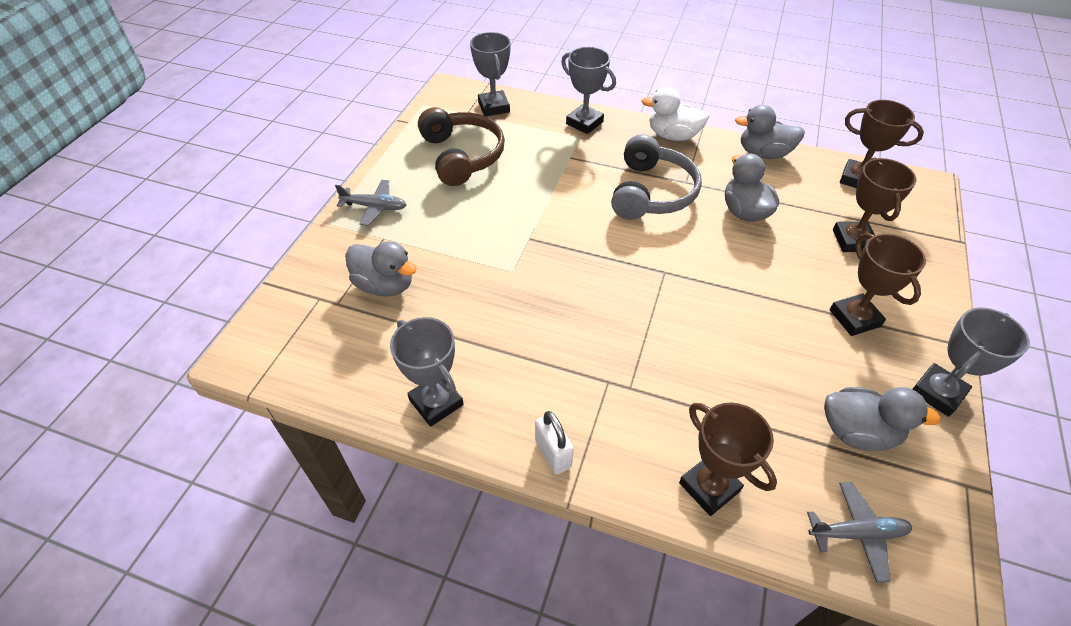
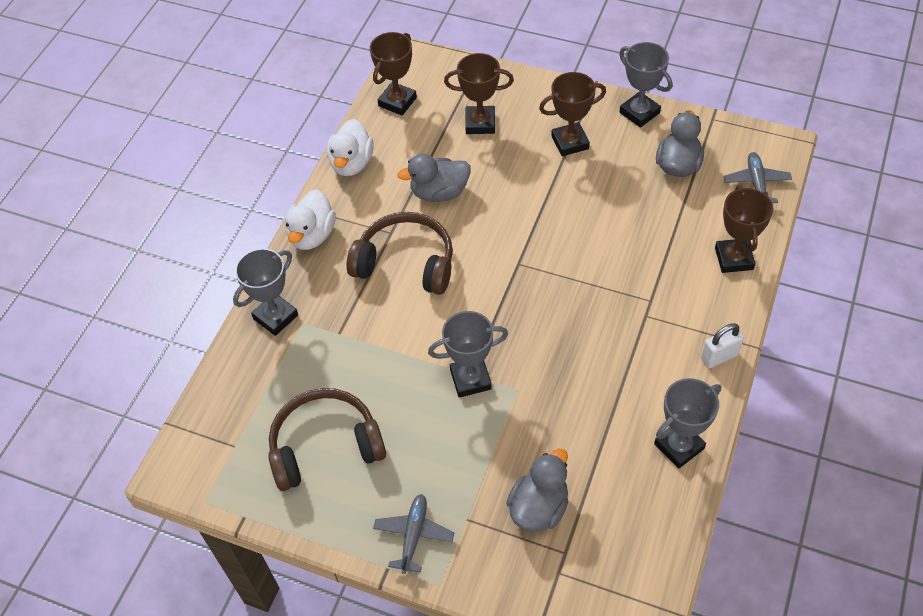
camera: 85 degrees left, 5 degrees up
(494, 107) = (227, 415): grey trophy -> grey trophy (470, 379)
(651, 192) = (406, 263): grey headphones -> brown headphones
(709, 487) = (733, 258): brown trophy -> brown trophy turned 60 degrees counterclockwise
(763, 153) = (351, 163): grey duck -> white duck

